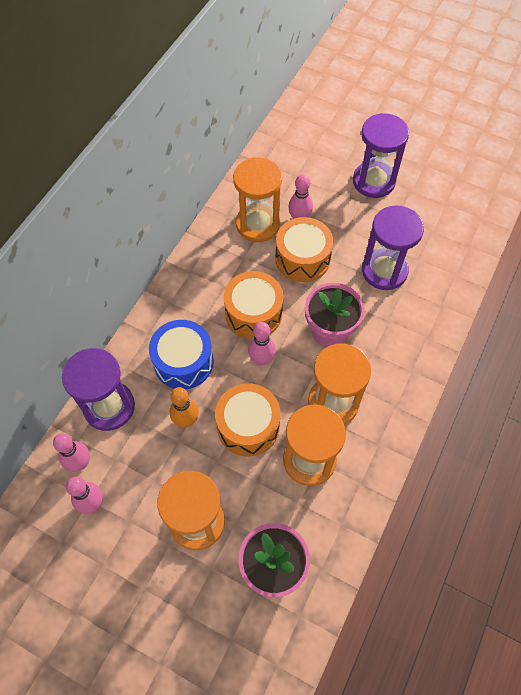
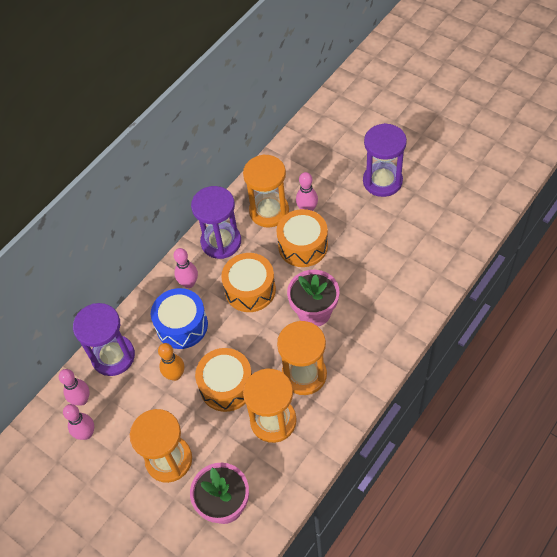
camera: 15 degrees right, 5 degrees down
(261, 359) = (249, 330): pink bowling pin -> pink bowling pin (189, 283)
(384, 271) = (374, 264): purple hourglass -> purple hourglass (221, 242)

